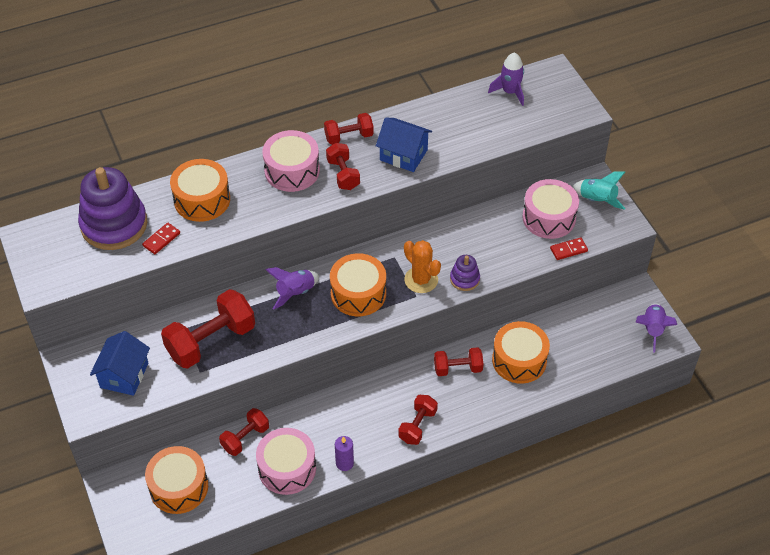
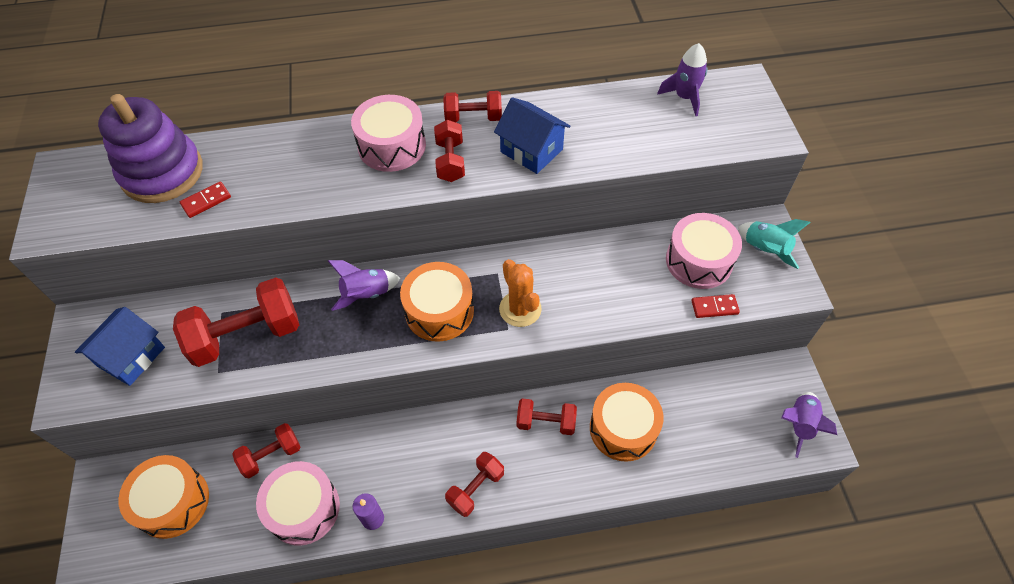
camera: 15 degrees right, 5 degrees up
(202, 200) = (274, 161): orange drum -> none
(464, 279) = (574, 319): purple stacking toy -> none

